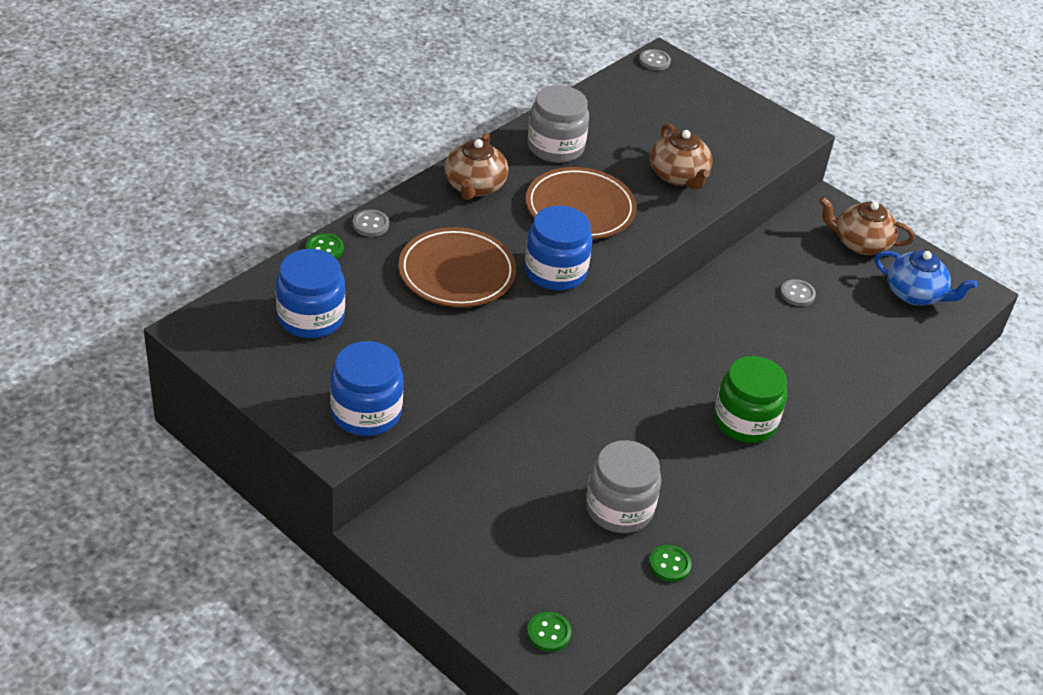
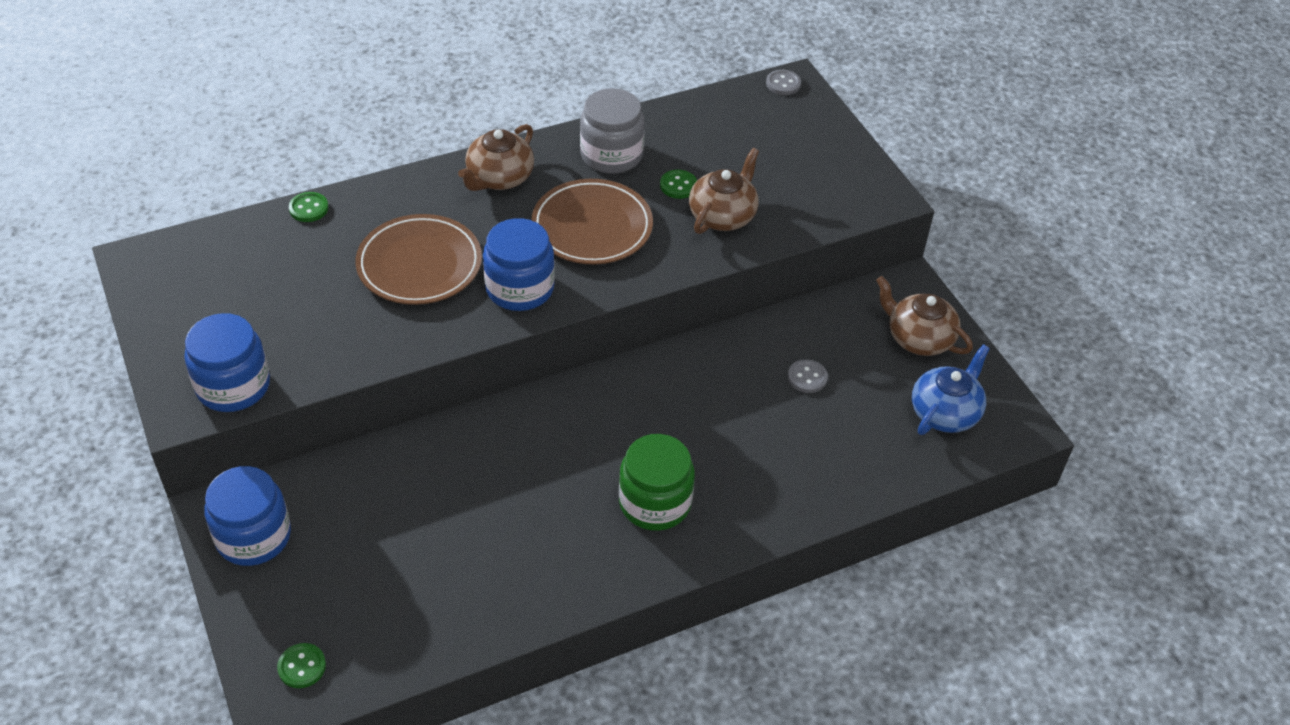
camera: 25 degrees right, 5 degrees up
(311, 317) = (248, 275): blue jar -> blue jar (253, 536)
(370, 224) = (369, 194): grey button -> none
(619, 508) = (459, 557): grey jar -> none
(669, 564) = (471, 634): green button -> green button (678, 185)
(678, 176) = (723, 216): brown teapot -> brown teapot turned 150 degrees counterclockwise
(915, 294) = (945, 412): blue teapot -> blue teapot turned 105 degrees counterclockwise

